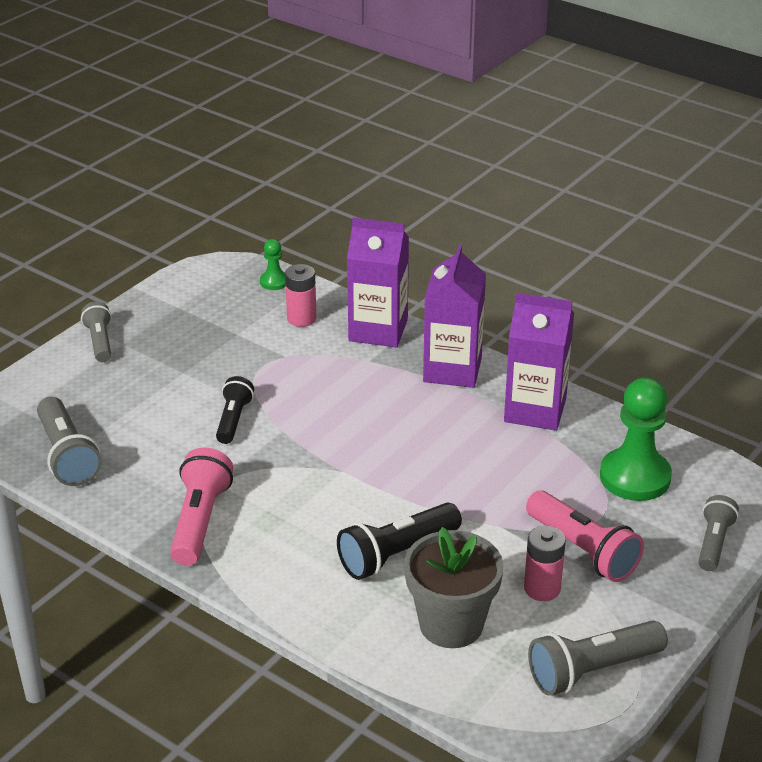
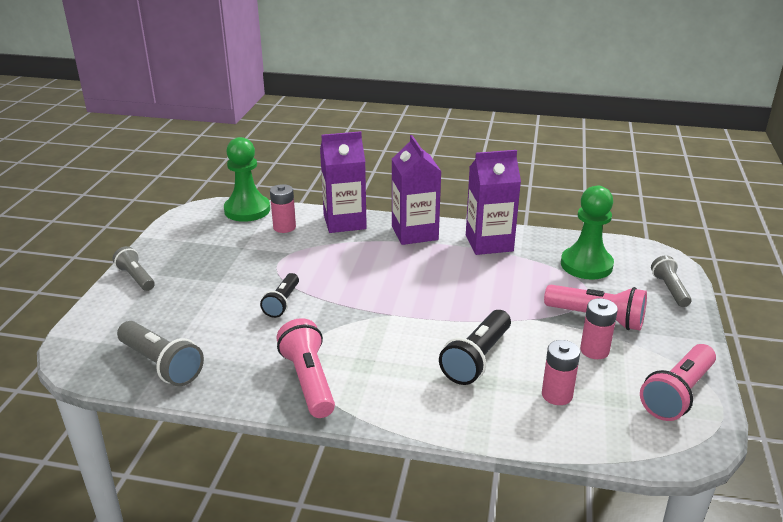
camera: 25 degrees left, 5 degrees down
(233, 420) = (282, 303): black flashlight -> black flashlight turned 150 degrees counterclockwise
(274, 282) = (247, 210): green pawn -> green pawn, size x2.06
(451, 624) = (557, 395): grey flower pot -> pink battery
(592, 670) = (677, 394): grey flashlight -> pink flashlight

